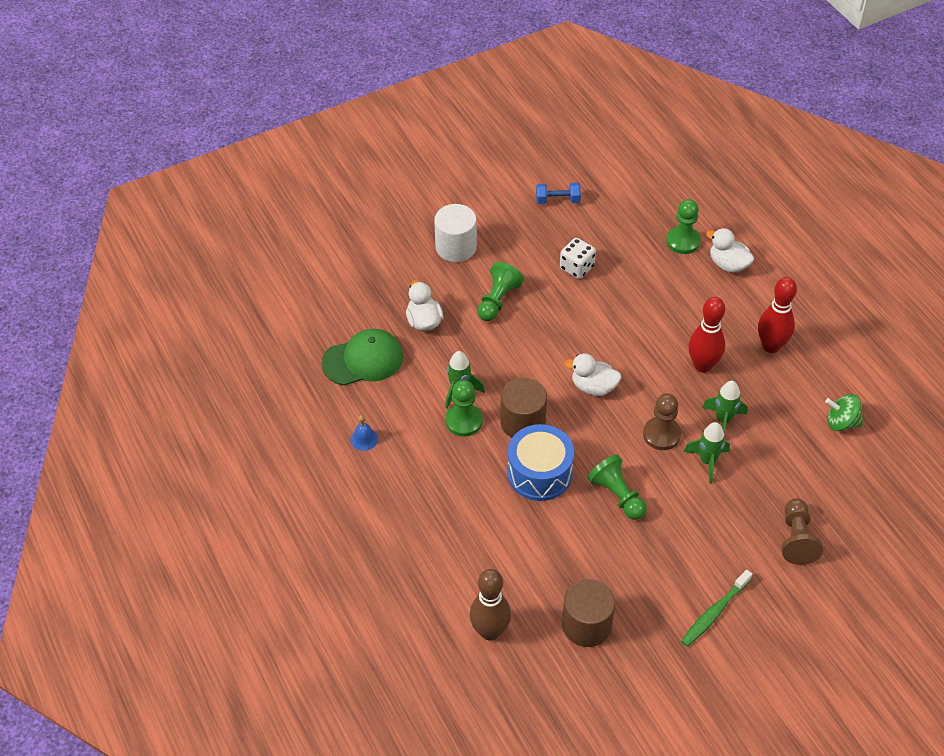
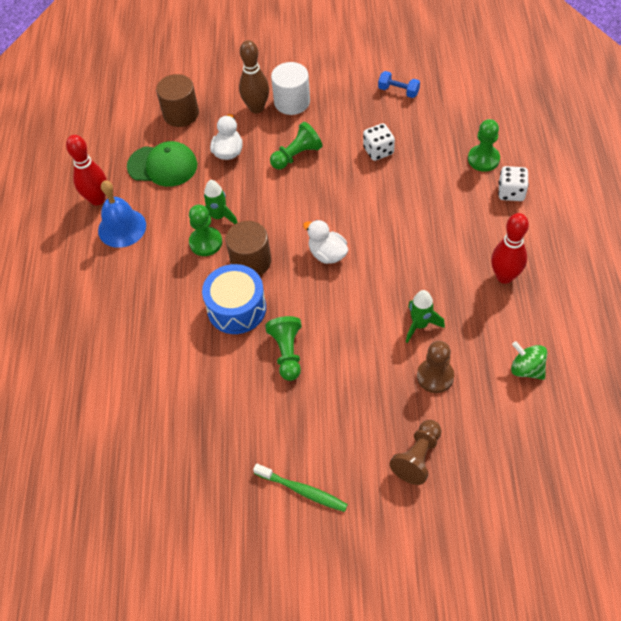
camera: 30 degrees right, 5 degrees up
(364, 439) = (122, 228): blue bell -> blue bell, size x2.03
(490, 631) = (111, 423): brown bowling pin -> brown bowling pin (256, 108)
(586, 625) = (189, 452): brown cylinder -> brown cylinder (181, 114)
(661, 434) = (358, 316): brown pawn -> brown pawn (435, 376)
(702, 365) = (432, 271): red bowling pin -> red bowling pin (97, 199)
(707, 461) = (383, 355): green rocket -> none
(714, 612) = (302, 490): green toothbrush -> green toothbrush turned 135 degrees counterclockwise
(728, 264) = (511, 192): white duck -> white dice

